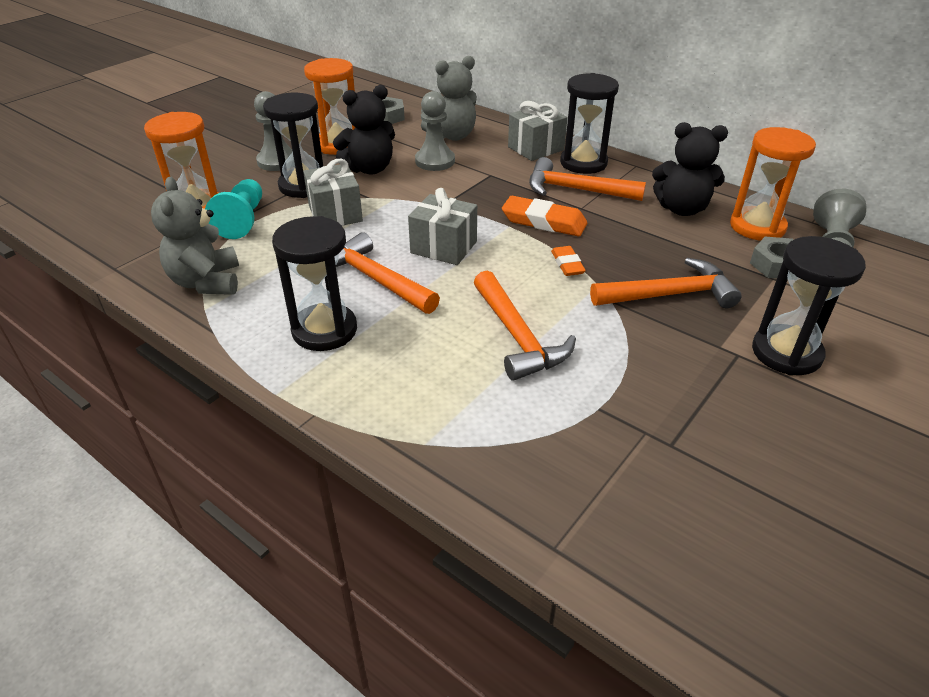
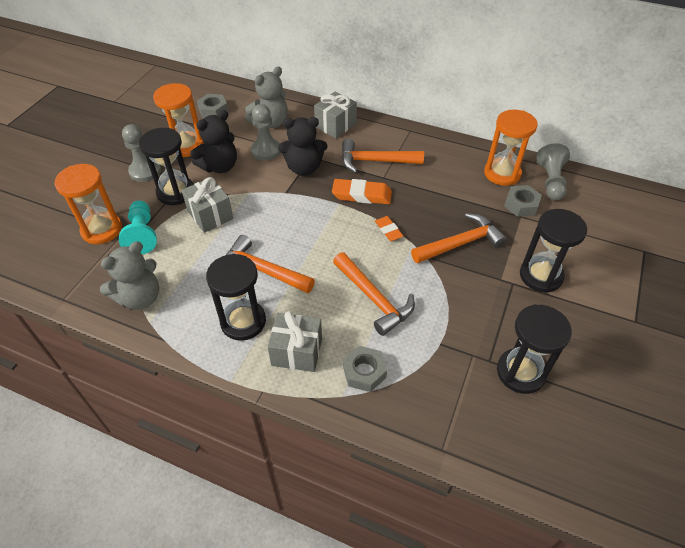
camera: 15 degrees left, 10 degrees up
(206, 282) = (140, 297): grey teddy bear -> grey teddy bear turned 105 degrees counterclockwise
(443, 247) = (300, 231): grey gift -> grey gift (297, 352)
(469, 421) = (364, 372): none -> grey nut
(583, 163) = (373, 134): black hourglass -> black hourglass (520, 372)
(682, 209) = (450, 166): black teddy bear -> black teddy bear (304, 168)

